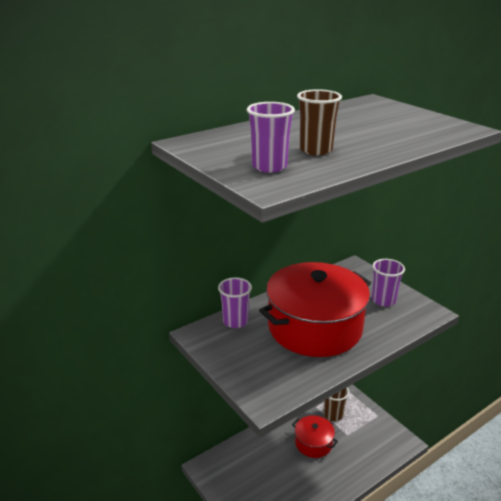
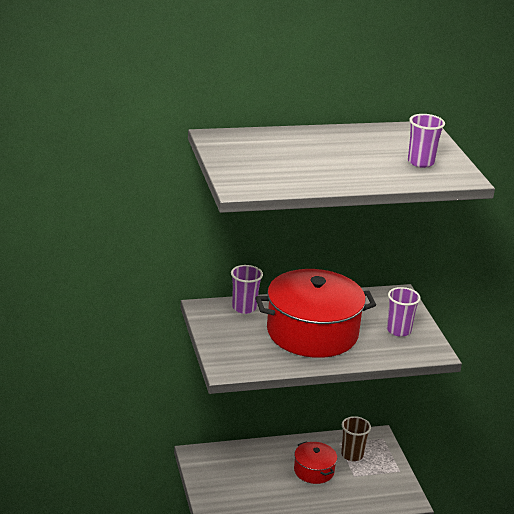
camera: 20 degrees right, 0 degrees up
(269, 167) = (256, 173): purple cup -> purple cup (421, 162)
(316, 150) = (307, 168): brown cup -> none

